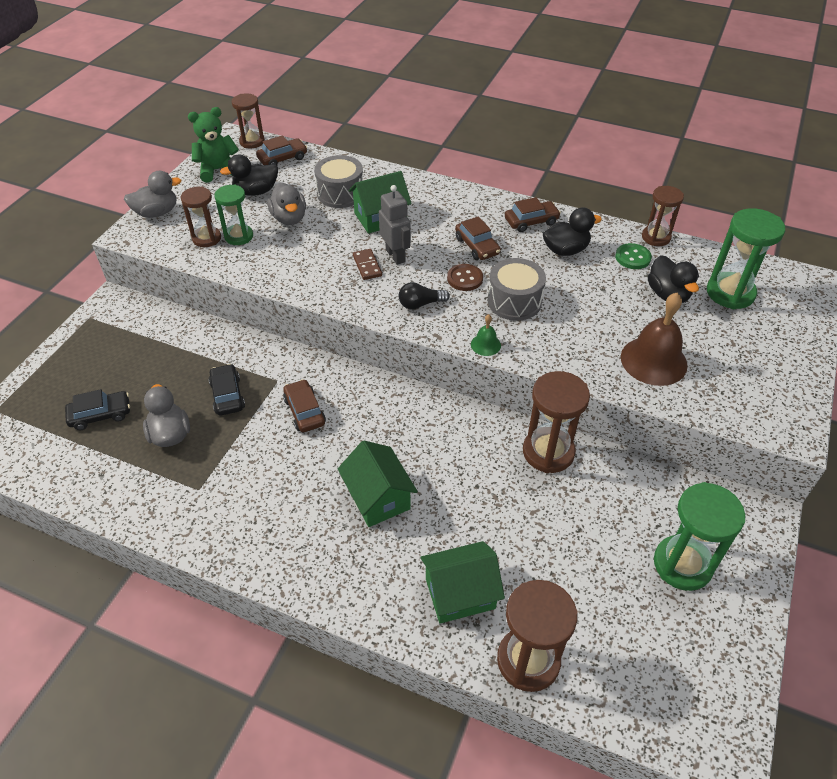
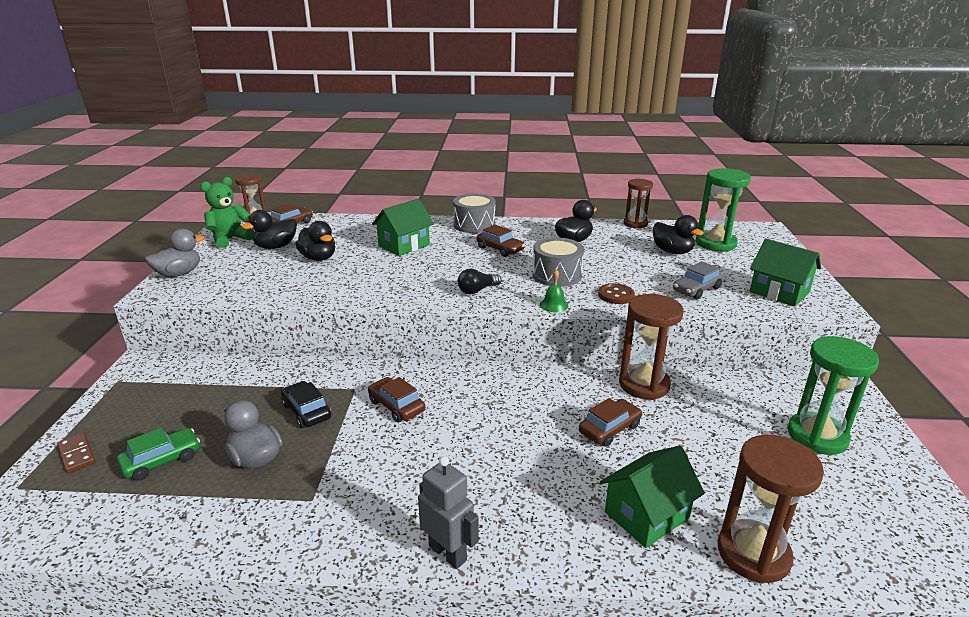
camera: 20 degrees left, 20 degrees down
(101, 415) = (162, 460): black car -> green car
(206, 238) = (241, 282): brown hourglass -> none
(239, 236) = (274, 276): green hourglass -> none
(289, 218) = (318, 258): grey duck -> black duck
(340, 193) = (358, 237): grey drum -> grey drum (474, 225)
(367, 266) = (412, 275): brown domino -> brown domino (77, 454)
(378, 498) = (513, 457): green house -> green house (779, 292)
(395, 256) = (433, 265): grey robot -> grey robot (448, 553)
(465, 278) = (504, 269): brown button -> brown button (616, 295)
(531, 221) = (533, 229): brown car -> brown car (609, 429)
(632, 257) = (628, 236): green button -> none
(653, 361) = (696, 289): brown bell -> grey car

